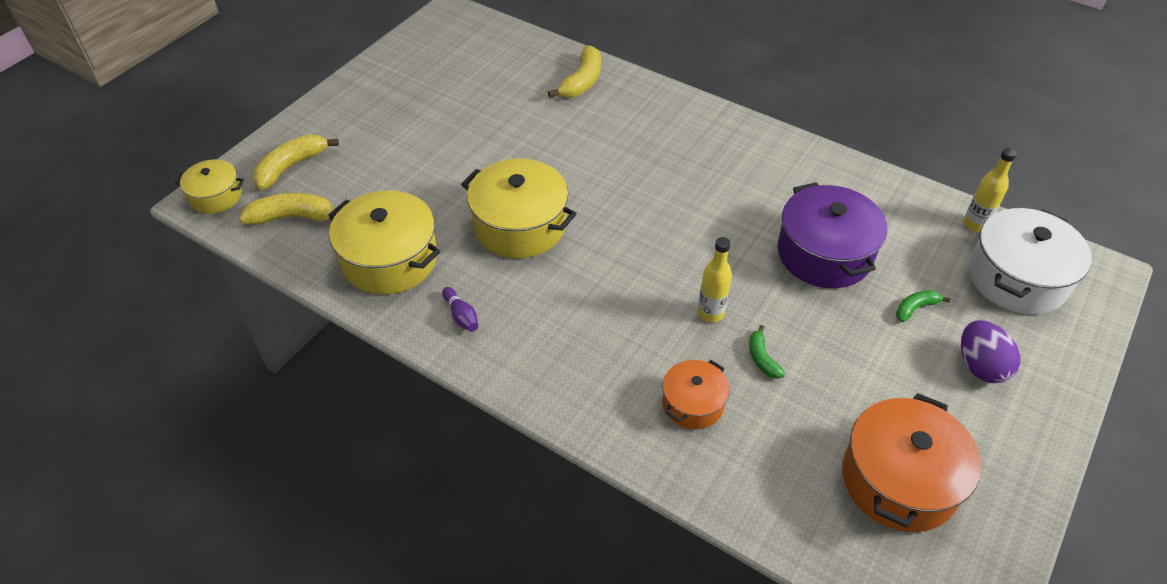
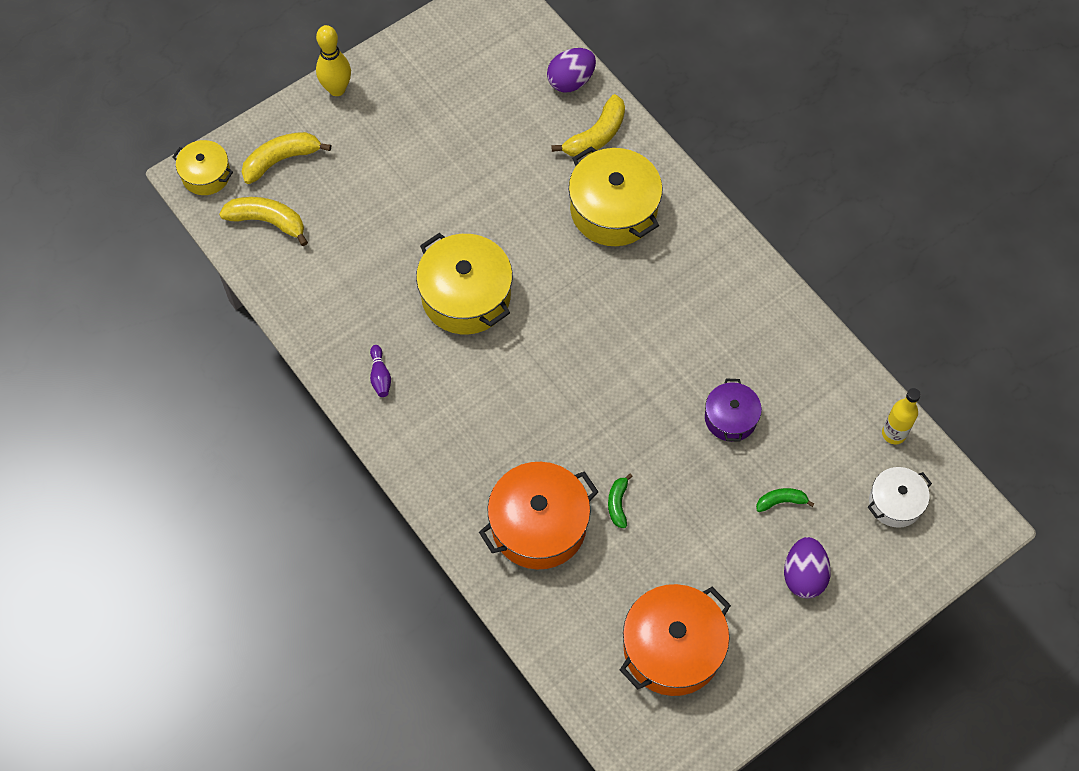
camera: 20 degrees right, 15 degrees up
(328, 103) = (337, 89): none -> yellow bowling pin
(390, 259) = (338, 296): yellow pot -> yellow pot (613, 210)
(541, 52) = (571, 81): none -> purple egg
(693, 404) = (539, 525): orange pot -> orange pot, size x1.76
(710, 313) = (595, 445): yellow bottle -> none
(824, 254) = (730, 418): purple pot -> purple pot, size x0.57
(1017, 278) = (895, 503): white pot -> white pot, size x0.57

